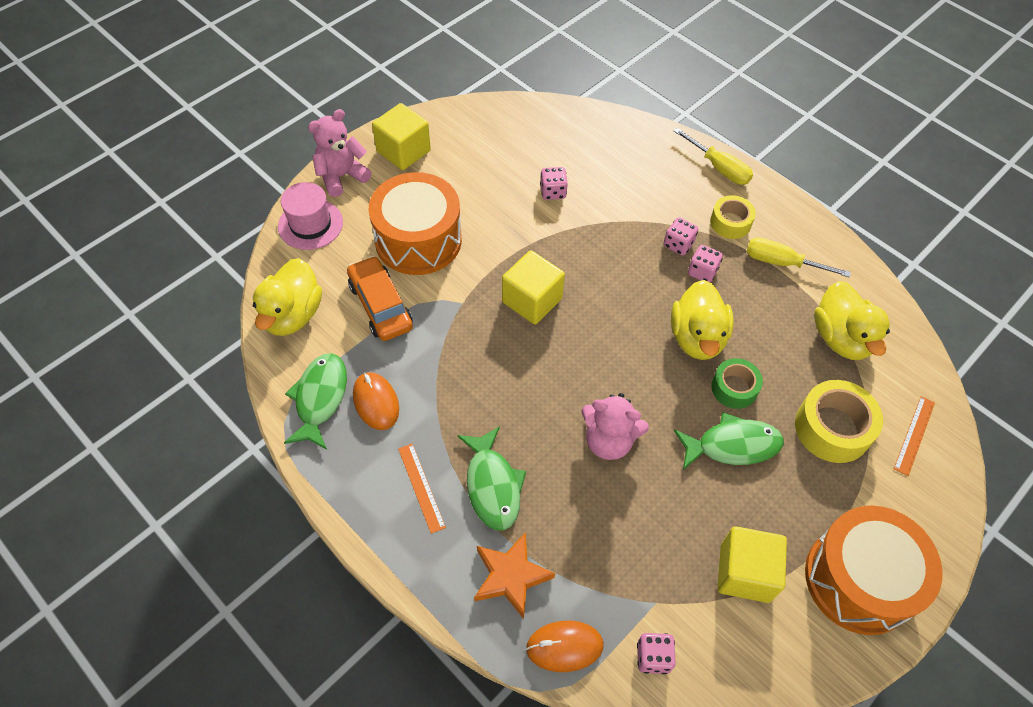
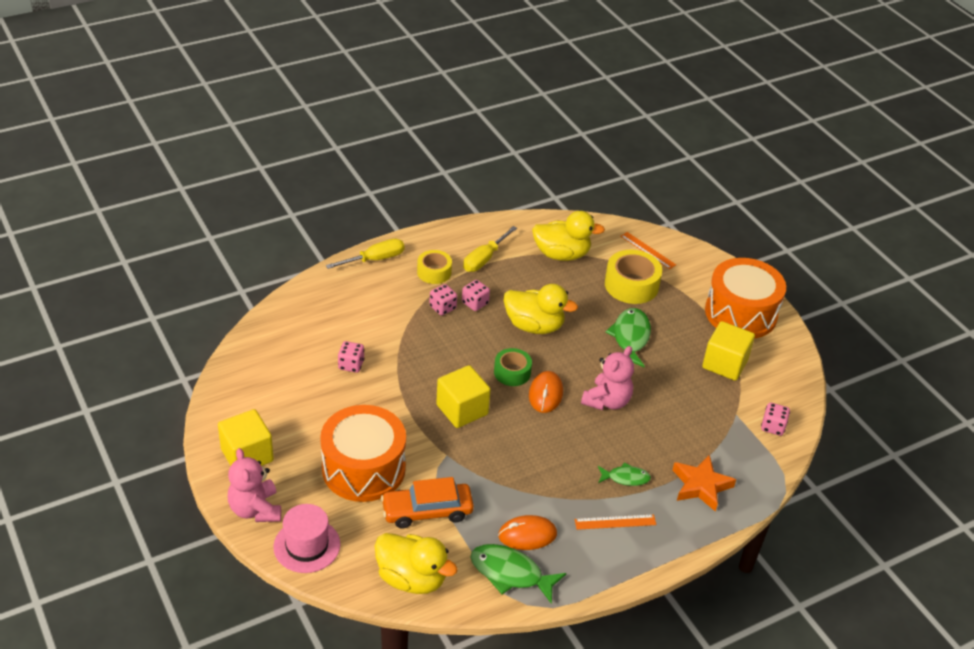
camera: 75 degrees left, 15 degrees down
(492, 485) = (625, 478): green fish -> green fish, size x0.59
(564, 647) = (758, 470): orange mouse -> orange mouse (545, 394)
(734, 388) = (584, 321): green tape -> green tape (512, 372)

